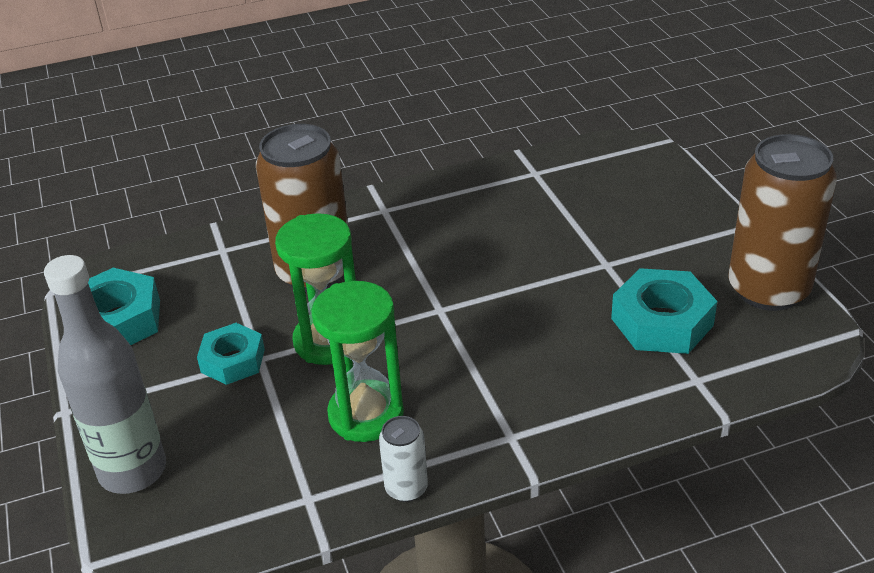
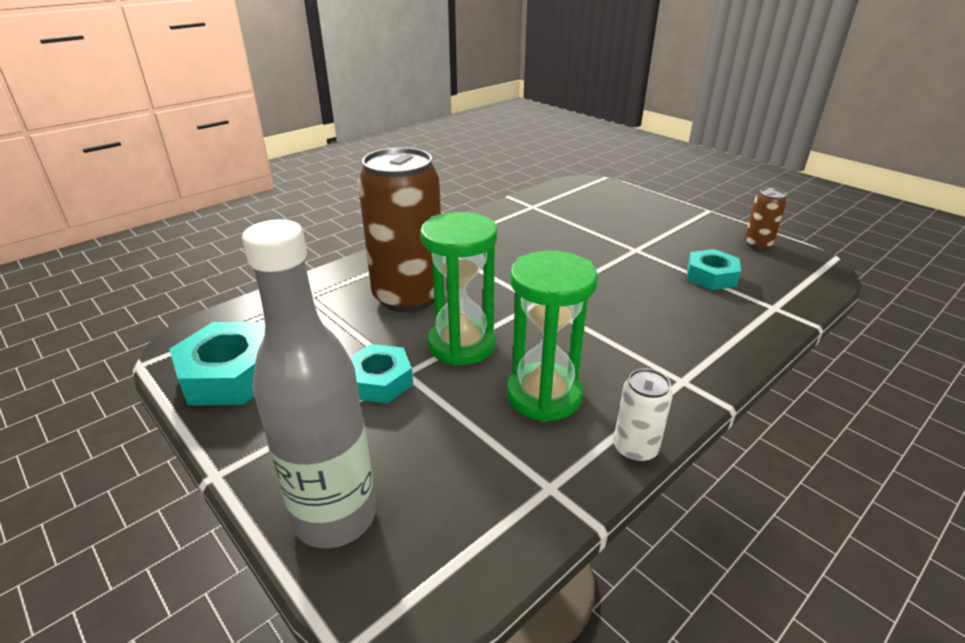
camera: 25 degrees left, 5 degrees down
(662, 322) = (711, 276): turquoise nut -> turquoise nut, size x0.66
(768, 289) = (757, 244): brown can -> brown can, size x0.45

